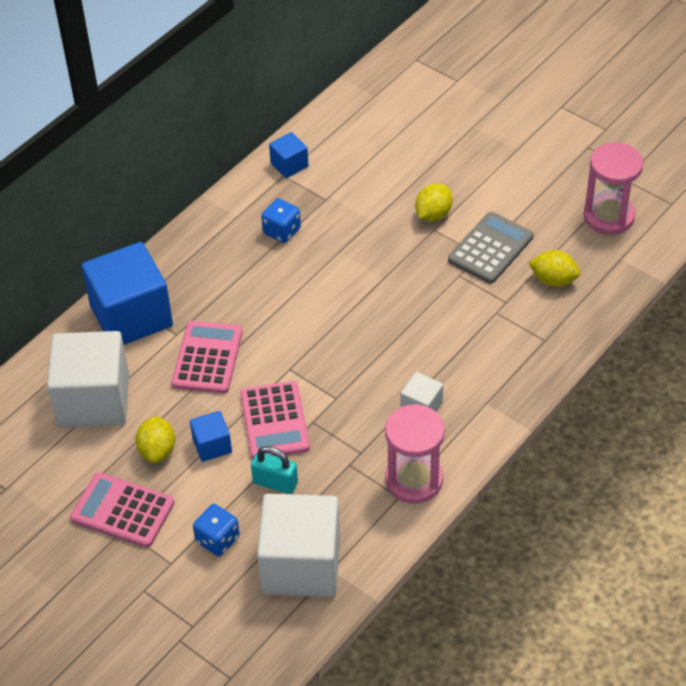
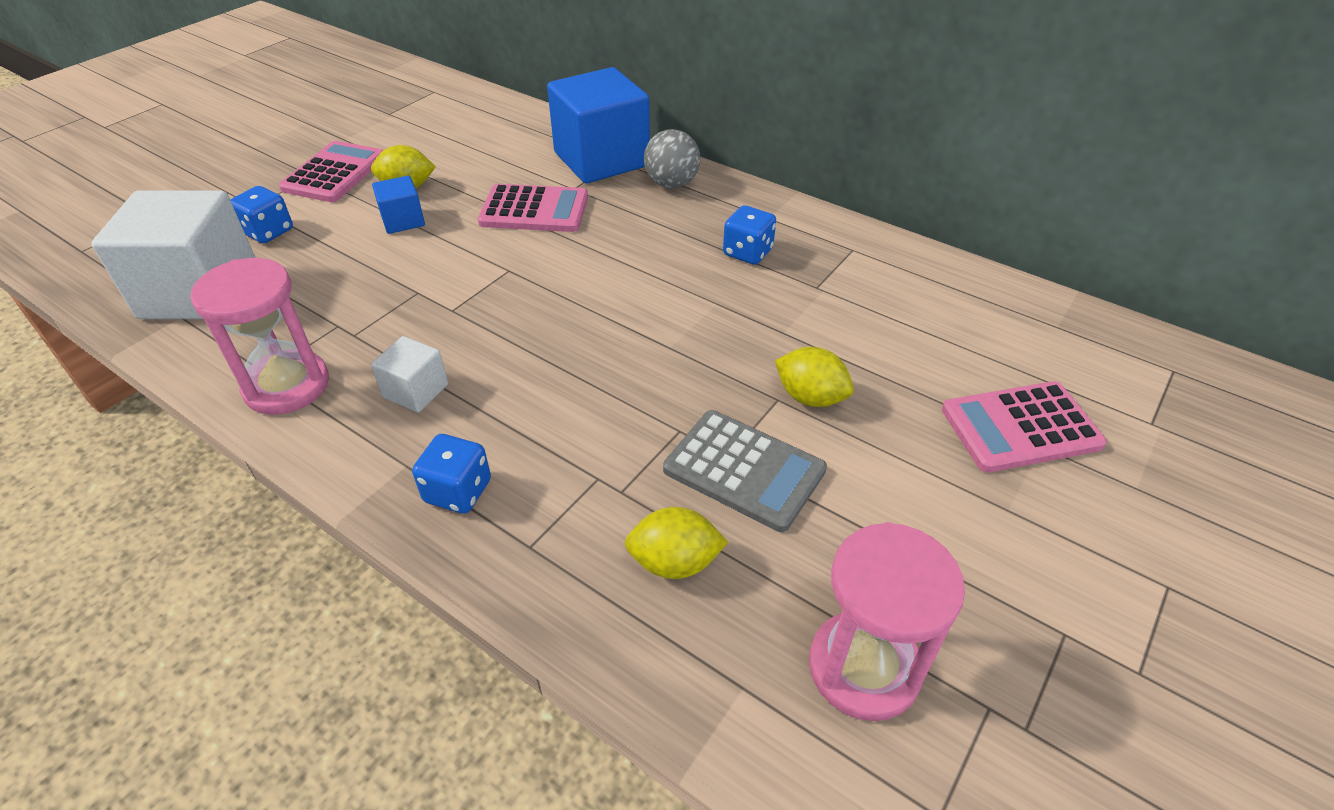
camera: 85 degrees right, 5 degrees down
(93, 400) = (486, 147): white cube -> none
(180, 270) = (671, 184): none -> grey ball
(274, 421) = (426, 262): pink calculator -> pink calculator (1020, 427)
(275, 483) = (331, 267): turquoise padlock -> none
(289, 165) = (874, 253): blue cube -> none
(506, 375) = (458, 491): none -> blue dice
(553, 280) = (674, 562): yellow lemon -> yellow lemon turned 75 degrees clockwise

